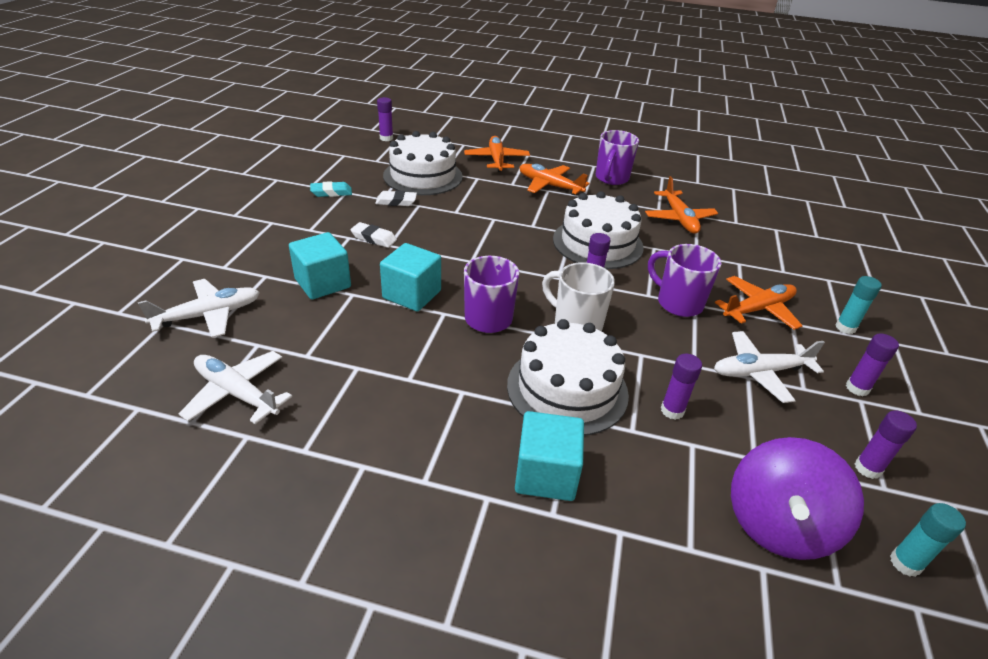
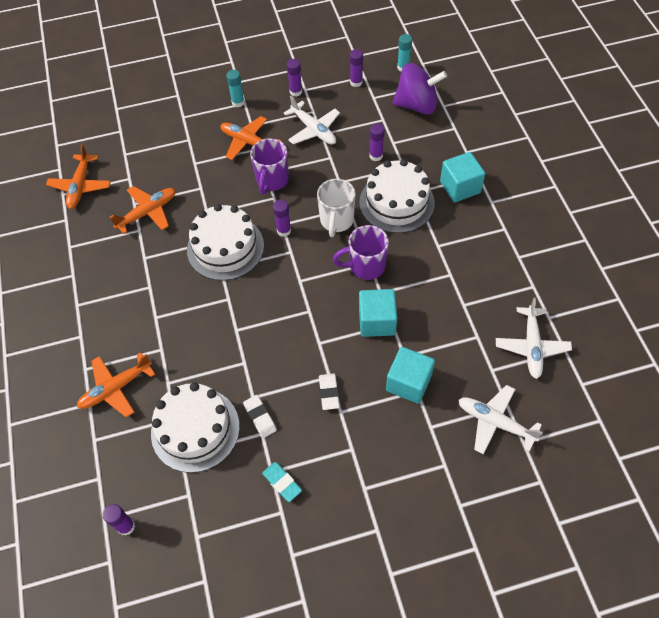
camera: 115 degrees left, 20 degrees up
(549, 185) = (146, 319): orange plane -> orange plane (80, 186)
(611, 178) = (99, 281): purple mug -> none

